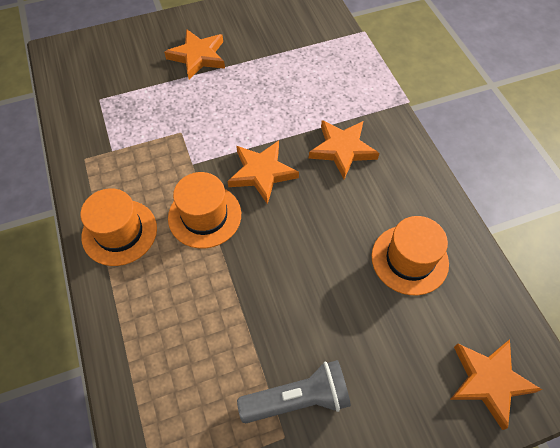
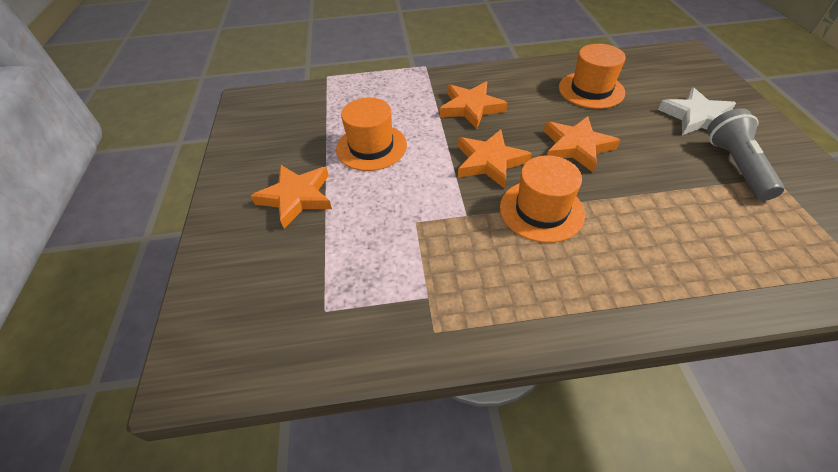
camera: 75 degrees left, 10 degrees down
(119, 232) = (562, 292): orange hat -> orange hat (371, 147)
(383, 372) = (697, 117): none -> white star
(489, 381) = (690, 73): orange star -> orange star (576, 147)

